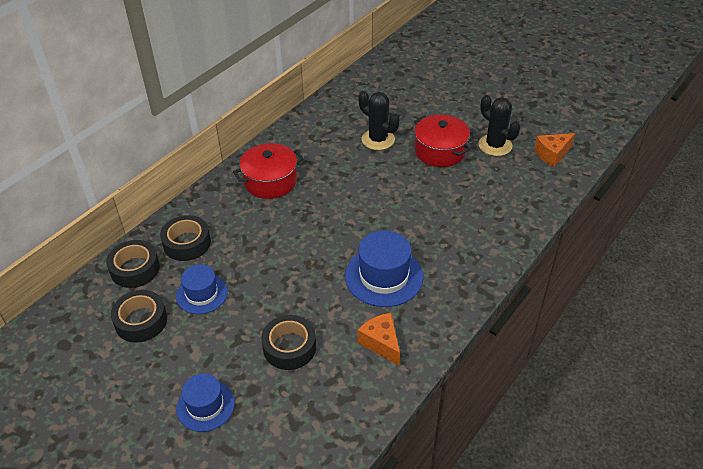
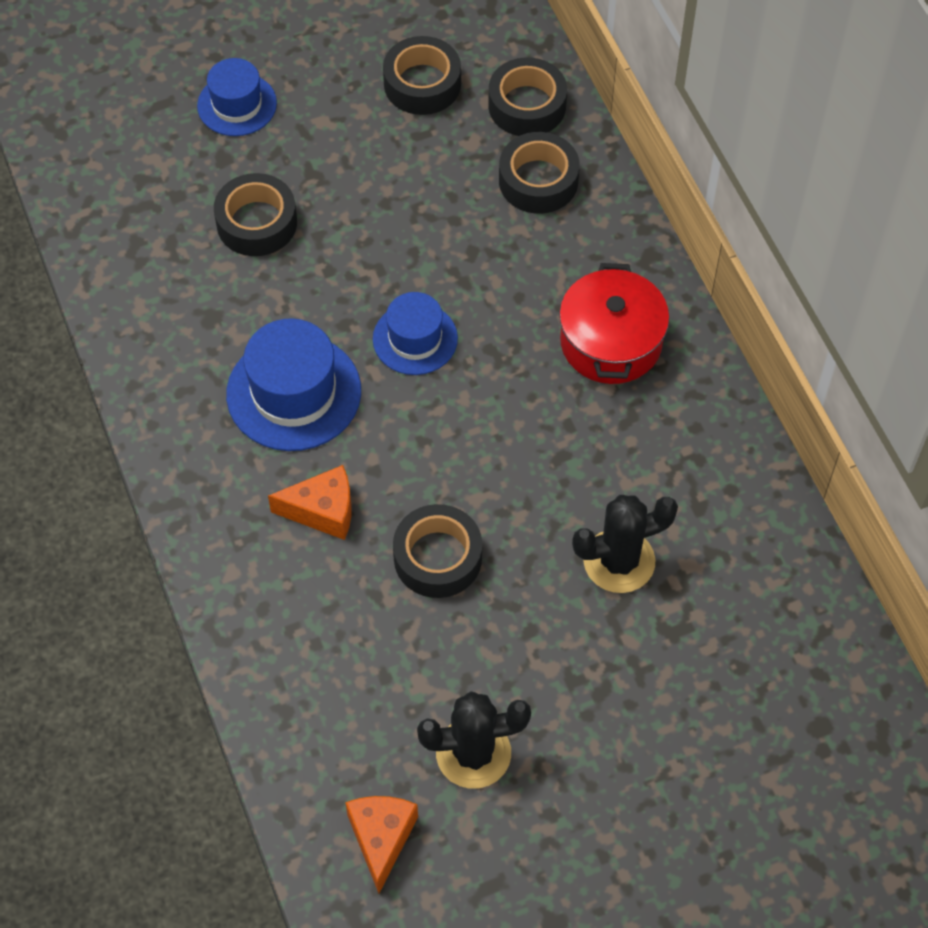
camera: 120 degrees right, 15 degrees up
(202, 294) = (423, 163): blue hat -> blue hat (415, 339)
(381, 343) = (183, 326): orange cheese -> orange cheese (322, 511)
(424, 189) = (437, 557): none -> black tape
(440, 151) = (519, 646): red pot -> none

